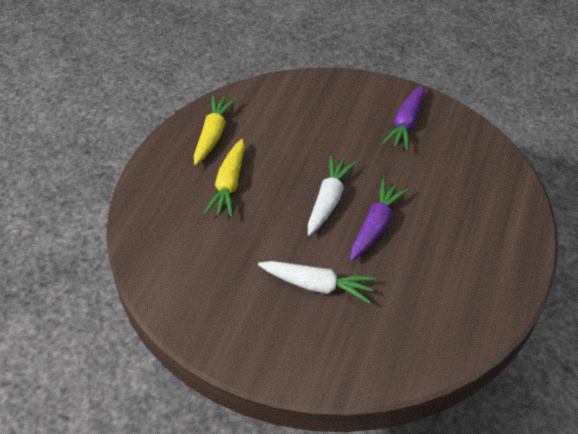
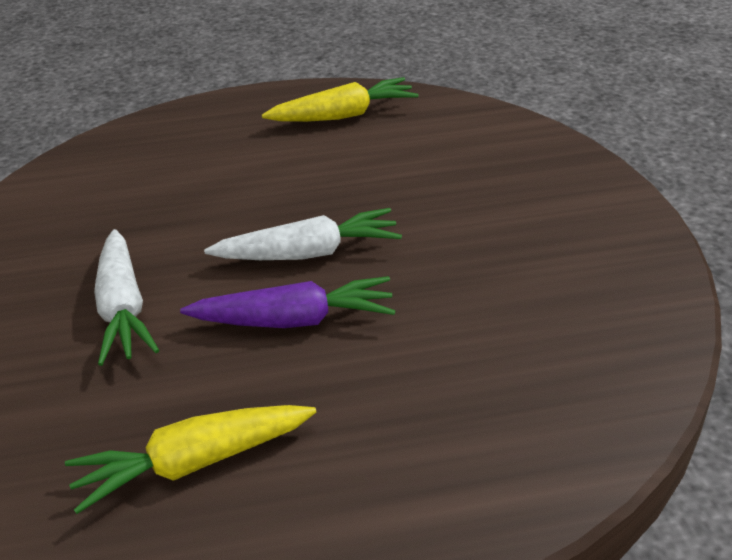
camera: 60 degrees right, 10 degrees down
(229, 185) = (262, 162): yellow carrot -> yellow carrot (194, 463)
(405, 124) = (569, 264): purple carrot -> none

